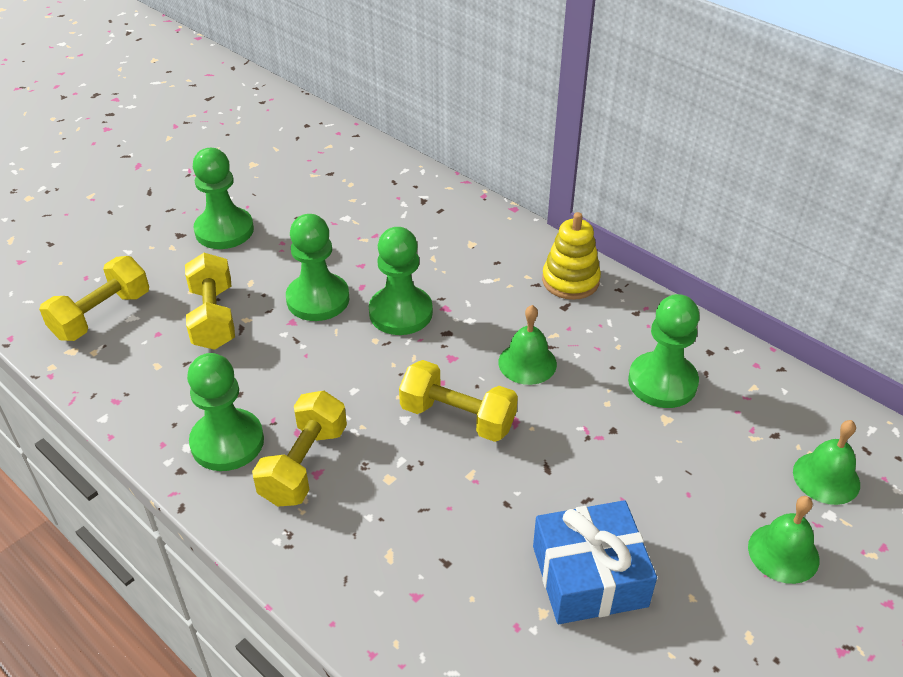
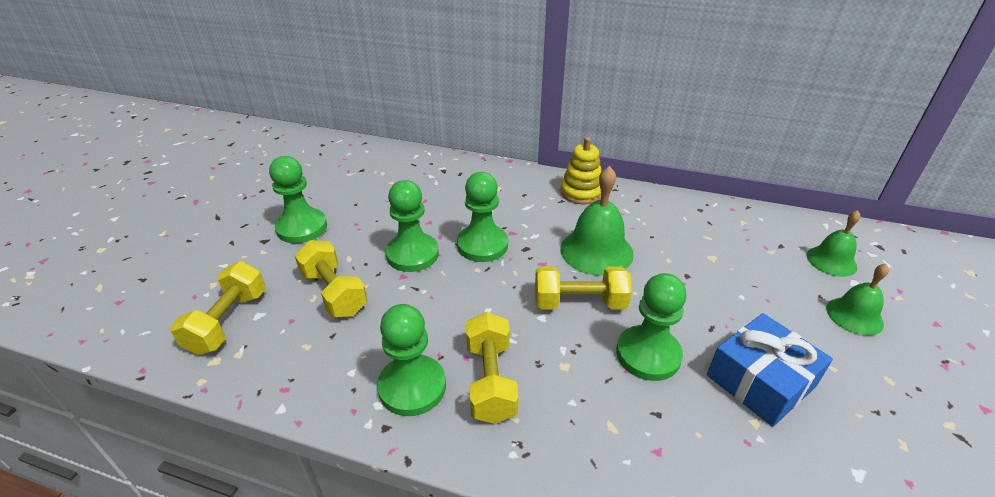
camera: 25 degrees left, 5 degrees down
(527, 363) = (596, 251): green bell -> green bell, size x1.61
(662, 382) = (690, 236): green pawn -> green pawn (648, 354)

